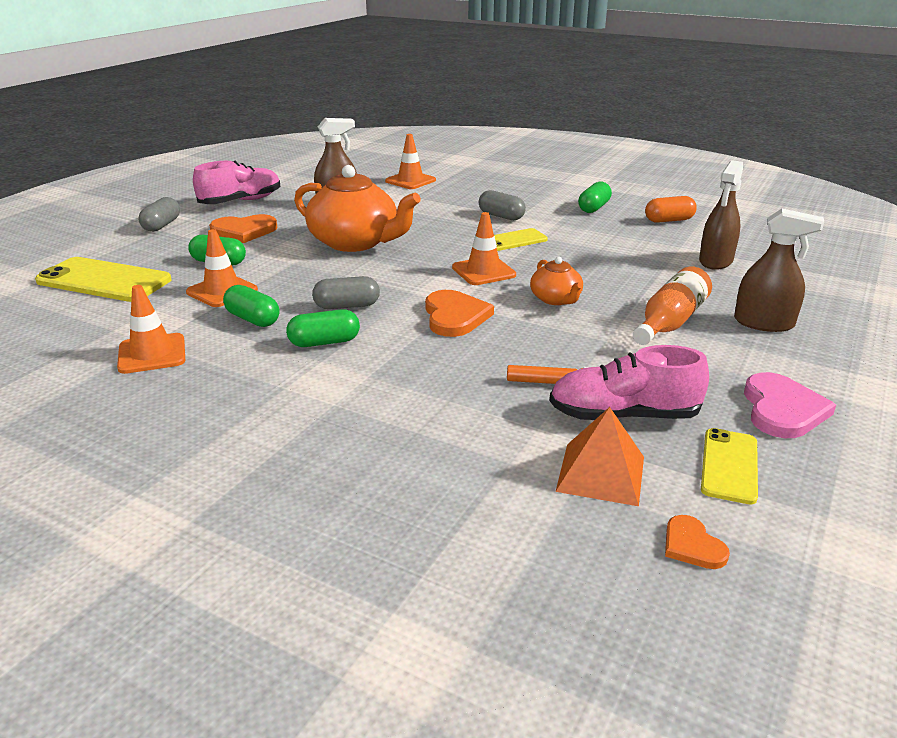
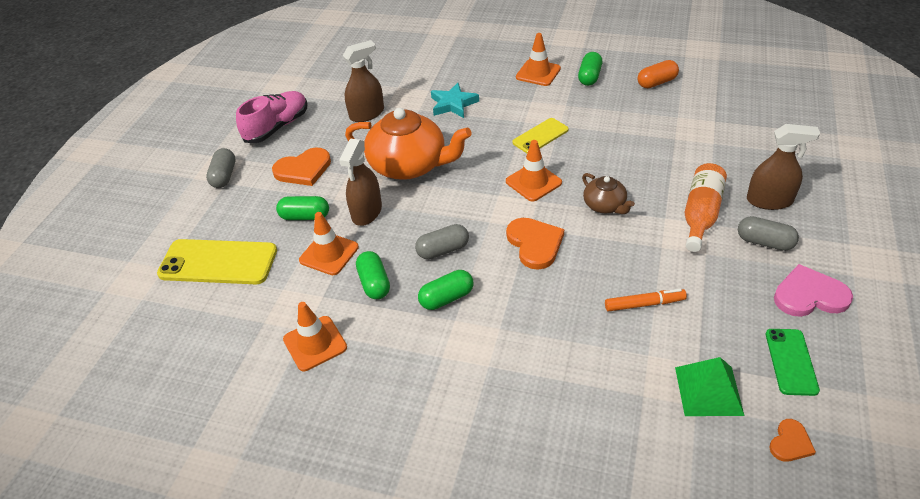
camera: 10 degrees left, 15 degrees up
(253, 319) = (374, 283): green capsule -> green capsule turned 45 degrees clockwise
(410, 181) = (415, 67): orange traffic cone -> orange traffic cone (538, 73)
(432, 208) = (453, 104): none -> turquoise star
(501, 216) = (517, 104): grey capsule -> grey capsule (764, 242)
(556, 299) = (605, 205): orange teapot -> brown teapot
(601, 473) = (709, 391): orange pyramid -> green pyramid
(623, 415) = (702, 327): pink shoe -> none
(692, 545) = (790, 443): orange heart -> orange heart turned 105 degrees counterclockwise
(715, 261) = (711, 130): brown spray bottle -> brown spray bottle (367, 212)
(729, 466) = (791, 361): yellow phone -> green phone
(782, 409) = (809, 295): pink heart -> pink heart turned 90 degrees counterclockwise

